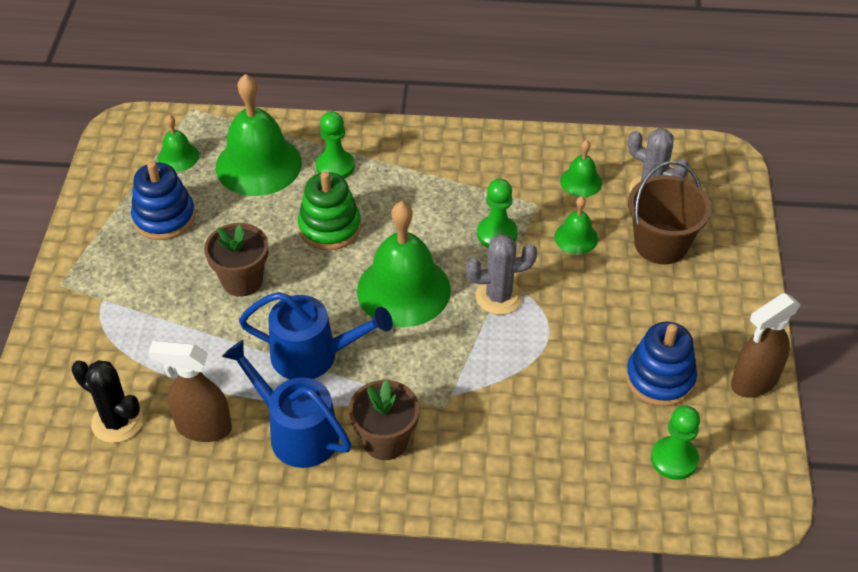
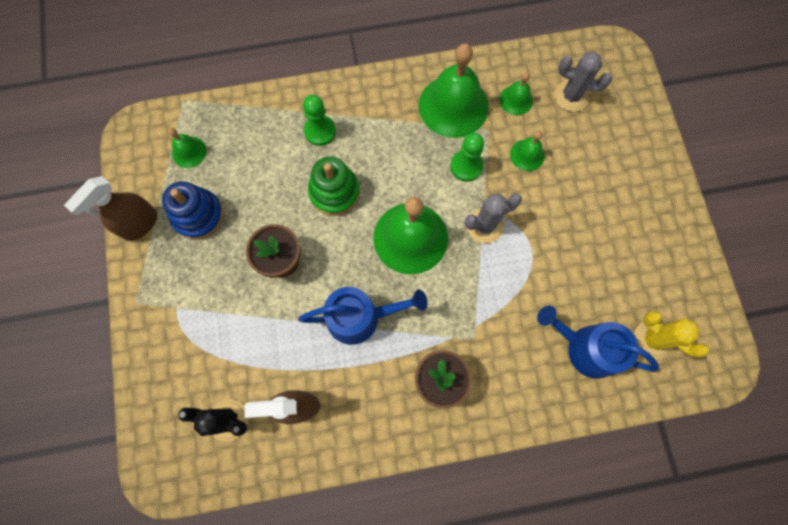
camera: 15 degrees left, 25 degrees up
(258, 164) = (257, 144): green bell -> green bell (453, 106)
(296, 432) = (370, 391): blue watering can -> blue watering can (586, 348)
(660, 378) = (623, 270): blue stacking toy -> none
(661, 244) = (592, 145): brown bucket -> none
(674, 459) = (652, 339): green pawn -> yellow cactus
(753, 382) = (691, 255): brown spray bottle -> brown spray bottle (139, 224)

